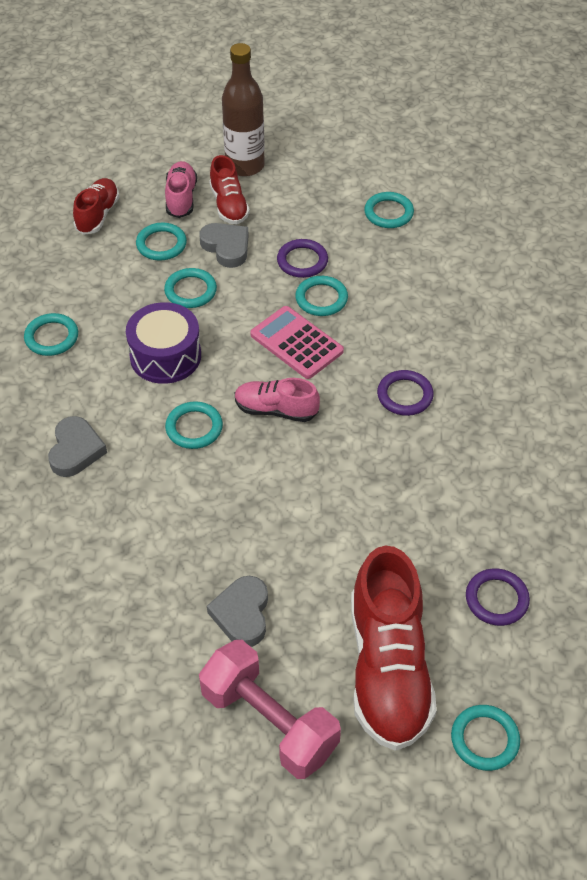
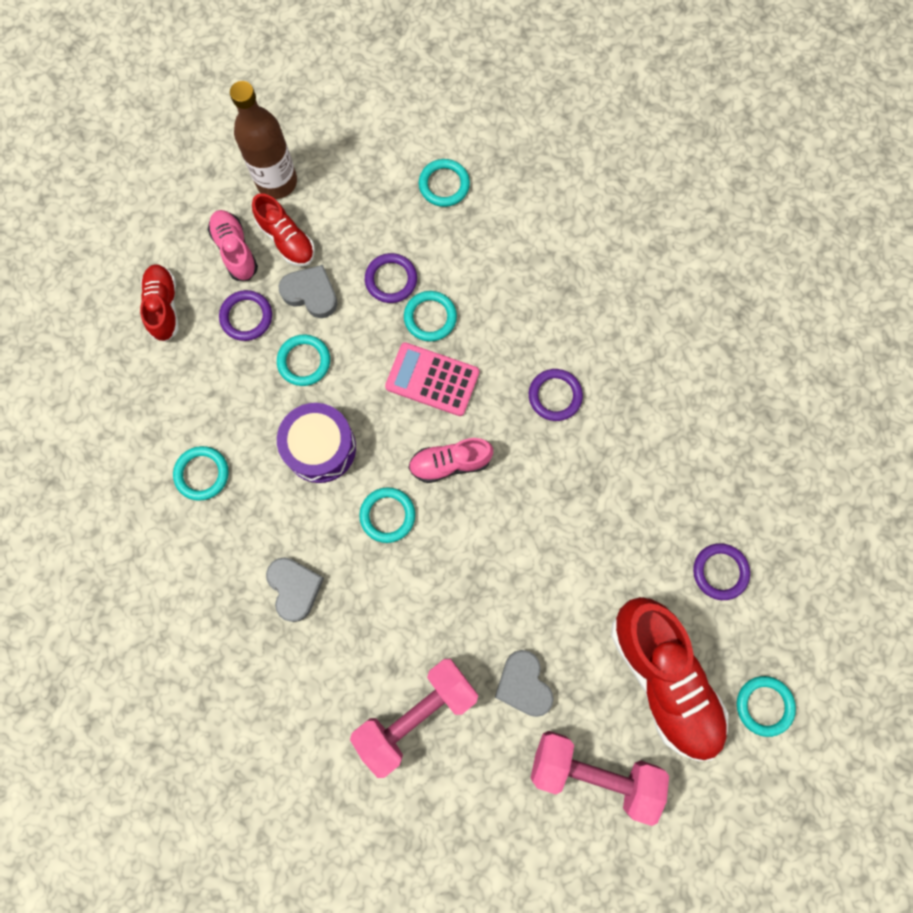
camera: 25 degrees left, 25 degrees up
(123, 595) = (416, 714): none -> pink dumbbell
(161, 244) = (246, 317): turquoise ring -> purple ring

